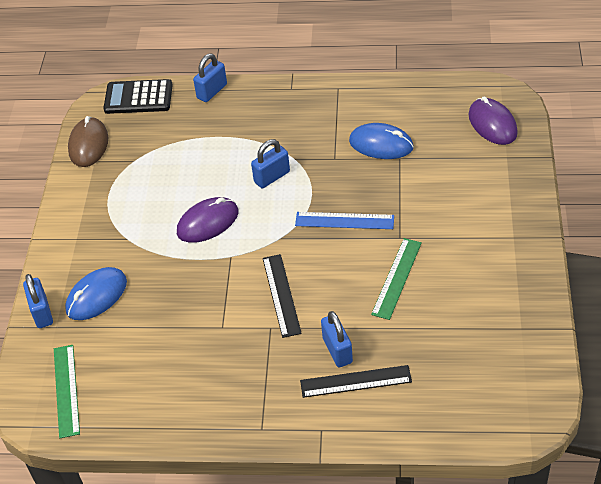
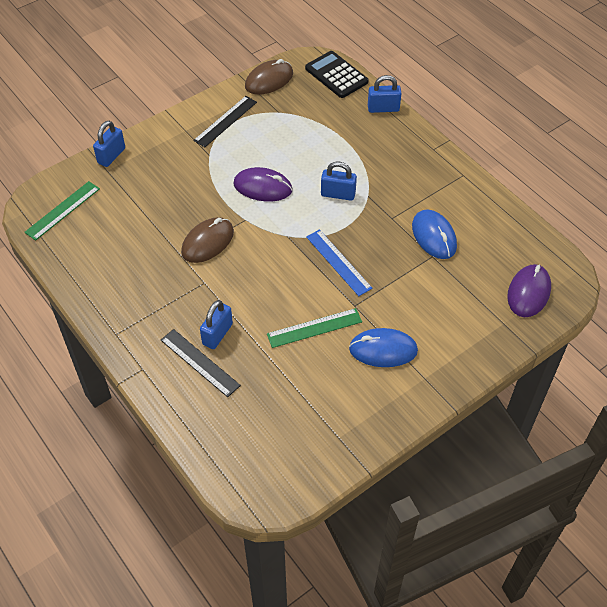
camera: 45 degrees right, 5 degrees up
(96, 296) = (148, 173): blue mouse -> blue mouse (383, 350)
(227, 298) = (208, 242): none -> brown mouse
(281, 295) = (237, 270): black ruler -> black ruler (225, 121)

